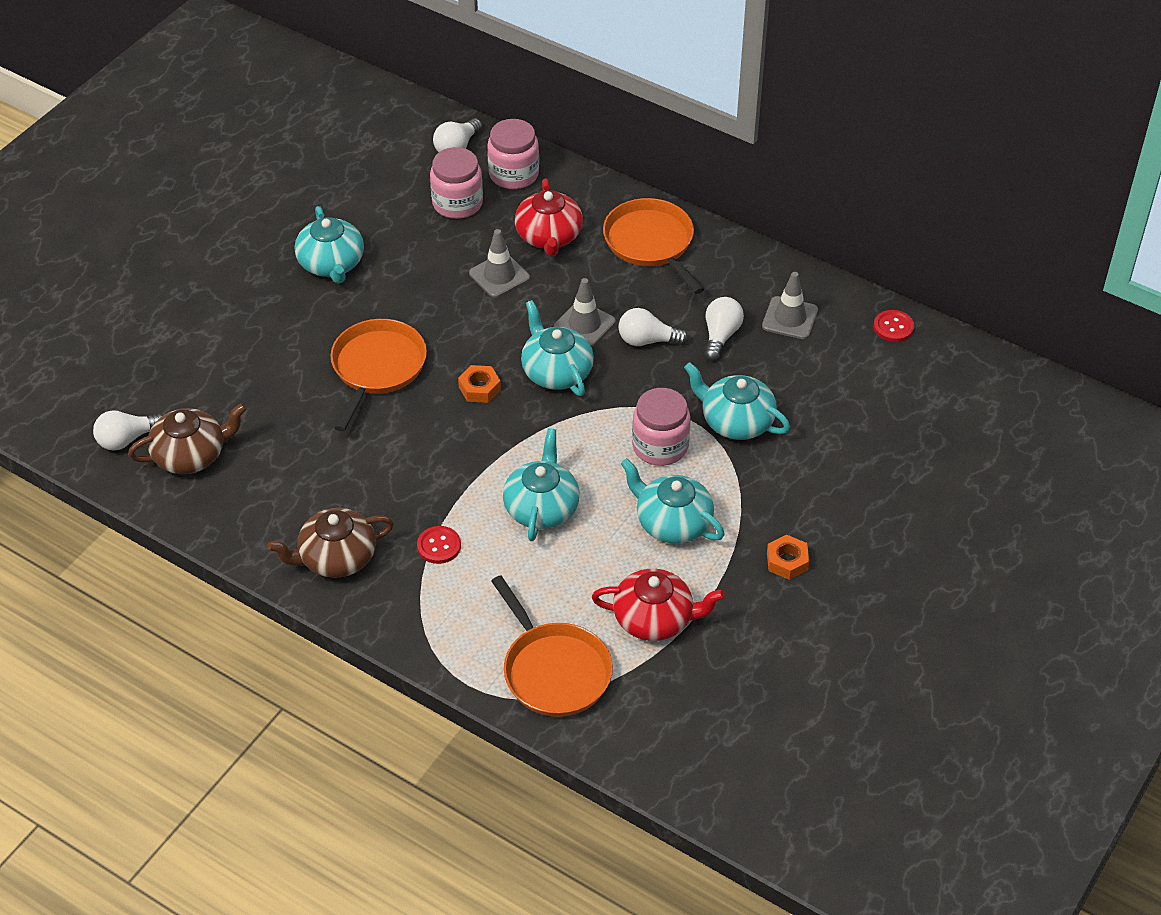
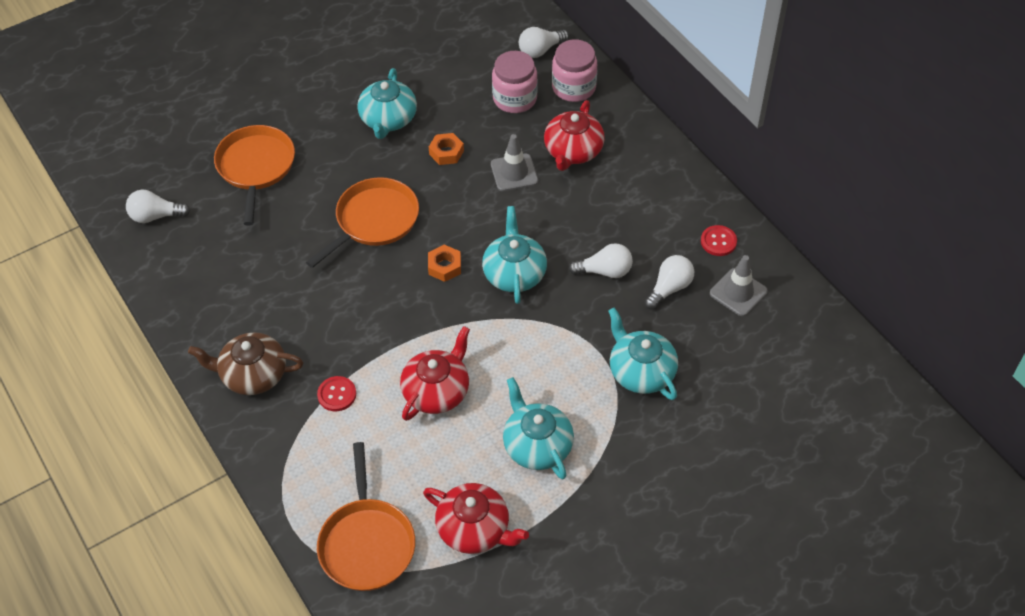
camera: 25 degrees right, 5 degrees up
(191, 455) = (194, 246): brown teapot -> none
(541, 507) = (437, 391): turquoise teapot -> red teapot
(584, 325) = (560, 239): grey traffic cone -> none
(647, 340) = (605, 271): white light bulb -> white light bulb turned 150 degrees clockwise
(651, 243) = (654, 184): orange pan -> orange pan (256, 167)
(660, 446) = (564, 371): pink jar -> none
(787, 561) = (615, 519): orange nut -> orange nut (446, 152)
(893, 327) = (827, 332): red button -> red button (718, 241)

